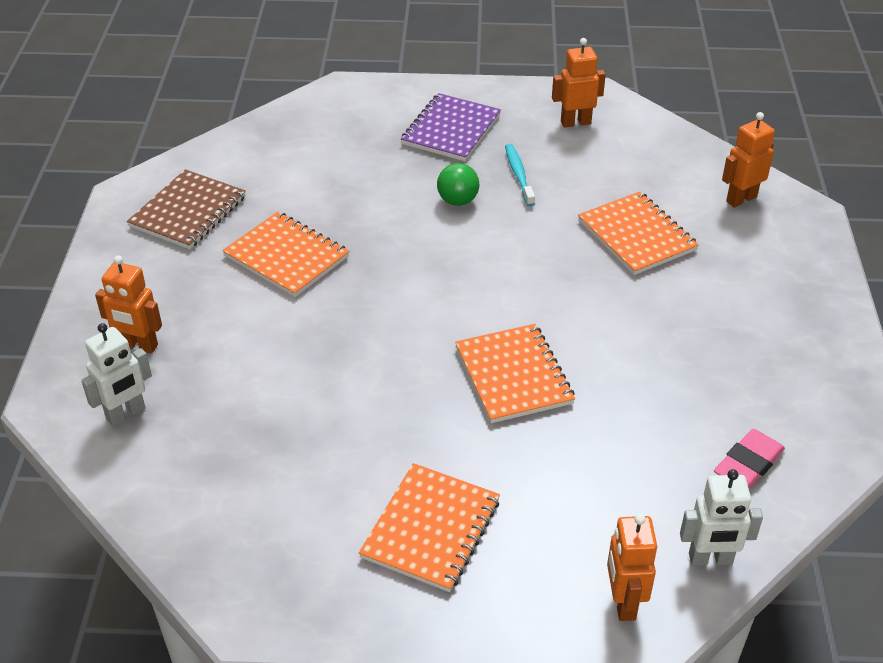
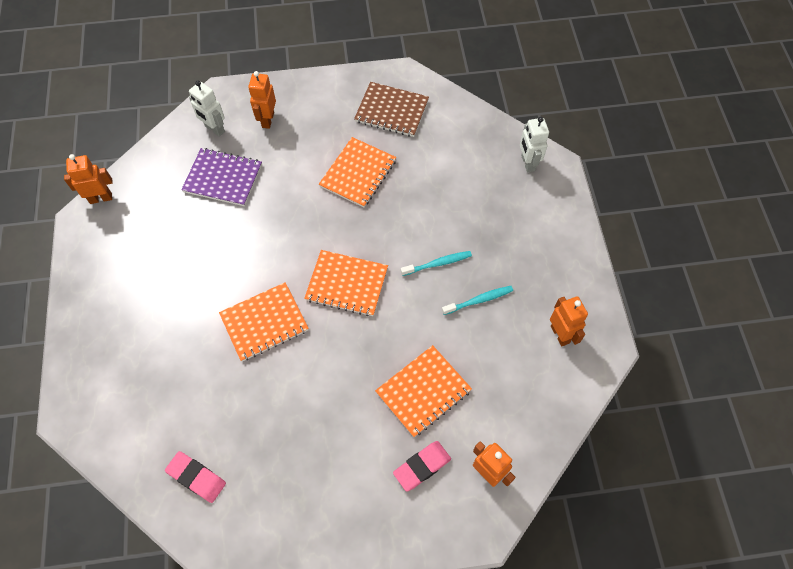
camera: 80 degrees right, 20 degrees up
(431, 529) = (138, 294): orange notebook -> orange notebook (346, 284)
(451, 130) = (524, 246): purple notebook -> purple notebook (223, 178)
(457, 201) = (438, 263): green ball -> turquoise toothbrush
(623, 602) = (87, 403): orange robot -> orange robot (101, 198)
(710, 559) = (118, 453): white robot -> white robot (527, 163)
(733, 248) = (422, 466): none -> pink eraser

